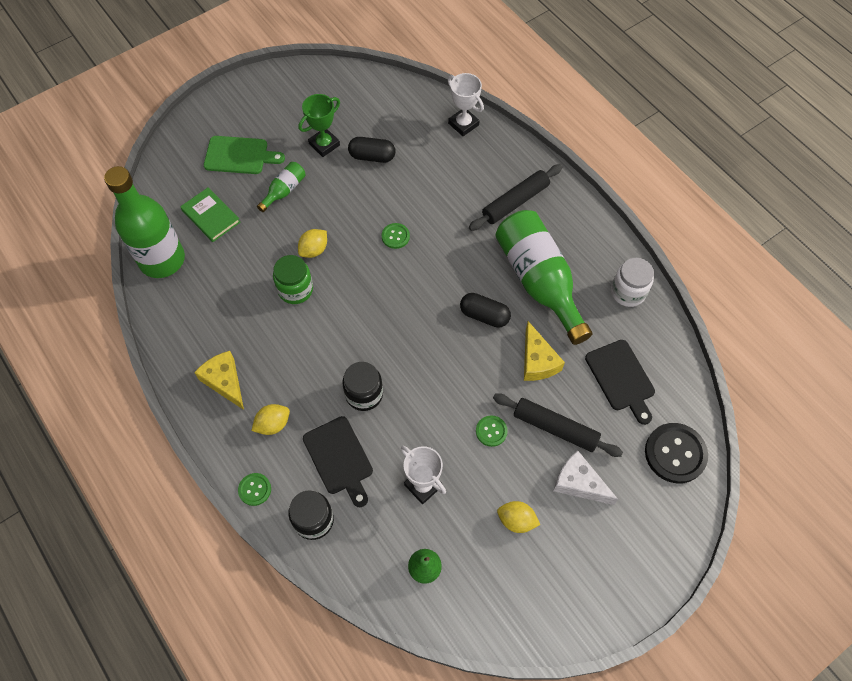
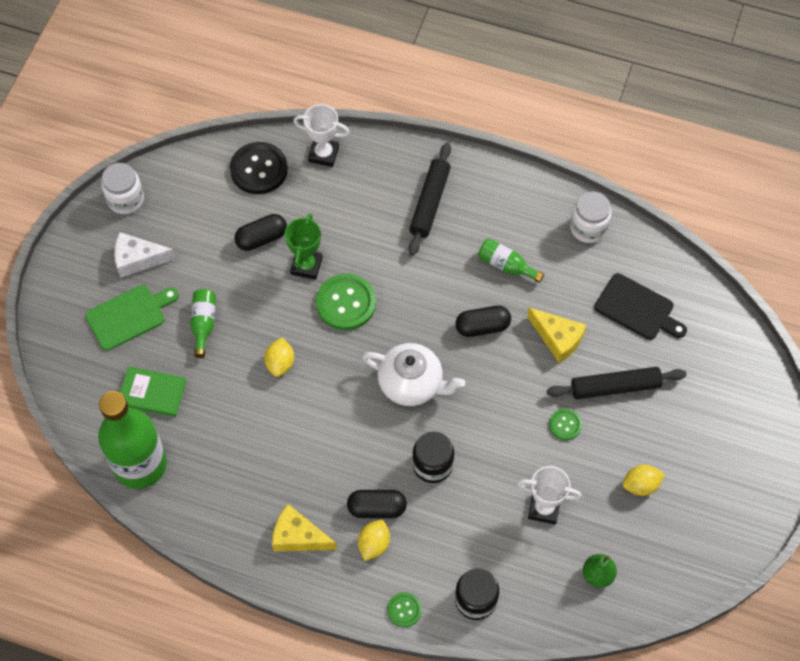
camera: 35 degrees left, 0 degrees up
(295, 289) = (293, 411): green jar -> none
(297, 399) = (377, 508): none -> black capsule
(302, 78) = (125, 199): none -> white jar
(324, 144) = (205, 254): green trophy -> green trophy (306, 266)
(339, 458) = (456, 534): black cutting board -> none
(395, 236) = (346, 303): green button -> green button, size x1.91
(396, 324) = (411, 384): none -> white teapot
(539, 281) = (506, 265): green bottle -> green bottle, size x0.45
(579, 483) = (667, 420): white cheese -> white cheese (138, 259)
(675, 453) = (724, 345): black button -> black button (259, 169)

